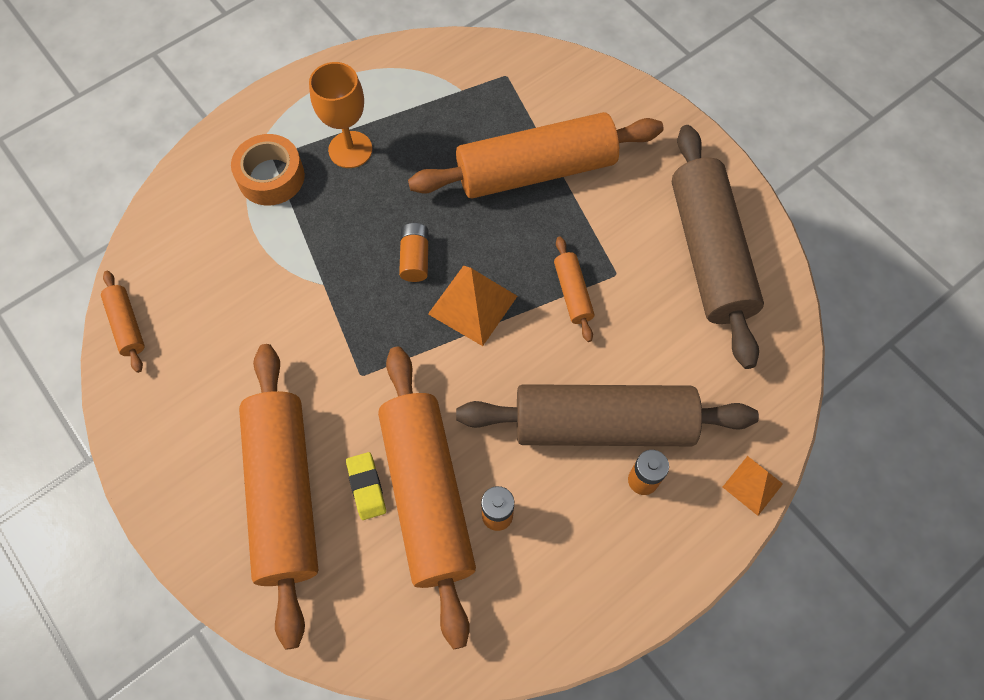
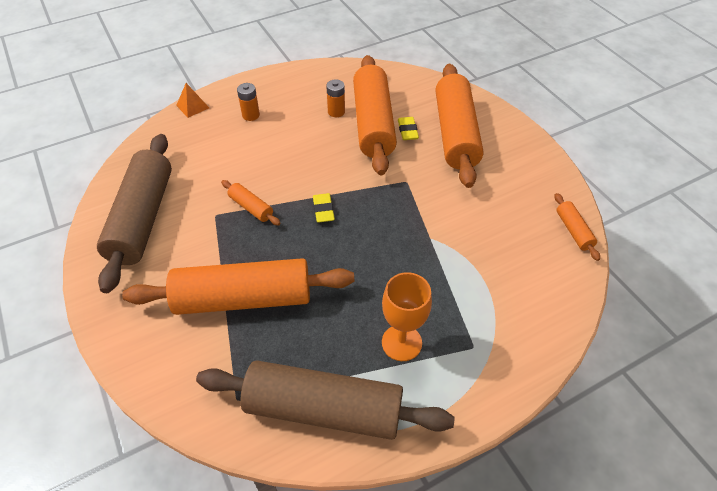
camera: 170 degrees left, 15 degrees down
(271, 177) = (474, 327): orange tape -> none
(415, 258) = (358, 245): orange battery -> none
(472, 305) = (323, 210): orange pyramid -> yellow eraser
(573, 293) = (251, 207): orange rolling pin -> orange rolling pin turned 45 degrees counterclockwise
(603, 424) = (262, 140): brown rolling pin -> brown rolling pin (323, 409)

